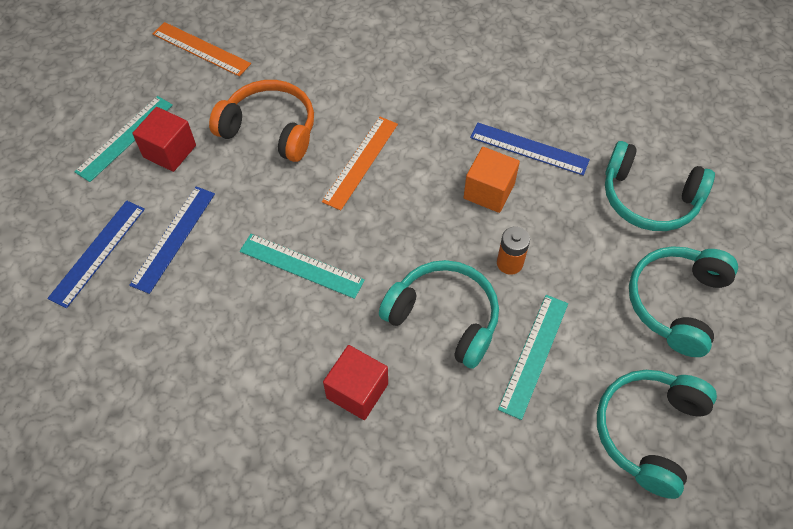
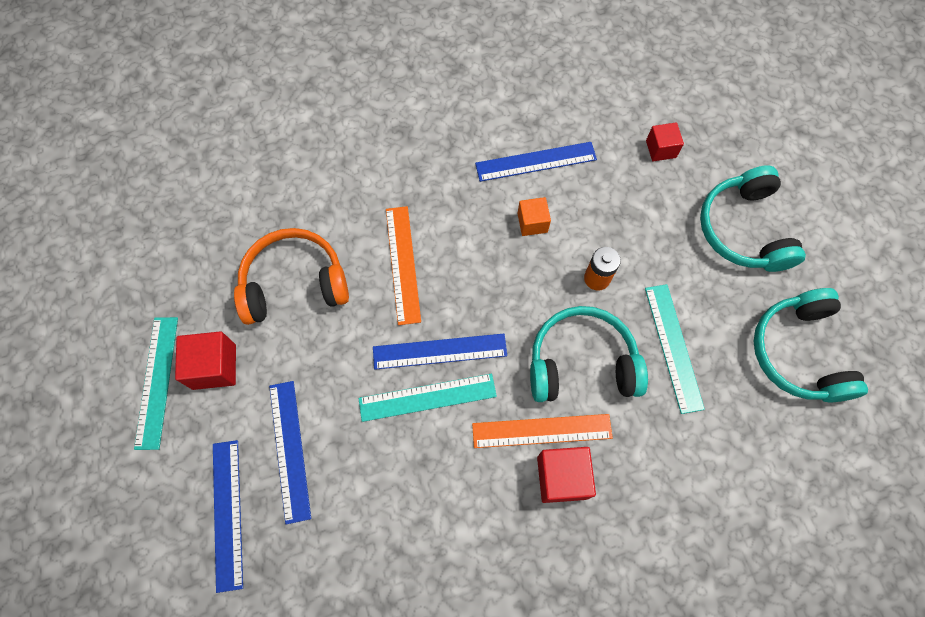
camera: 35 degrees left, 10 degrees up
(201, 49) = (158, 241): orange ruler -> orange ruler (542, 431)
(337, 239) = (439, 351): none -> blue ruler
(489, 191) = (532, 223): orange cube -> orange cube, size x0.65
(649, 198) = (661, 149): turquoise headphones -> red cube

